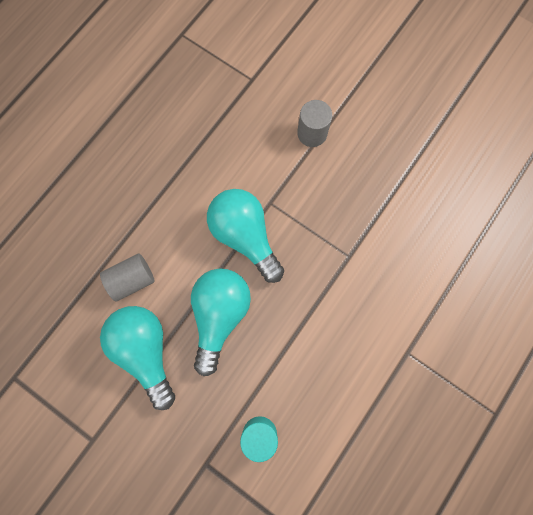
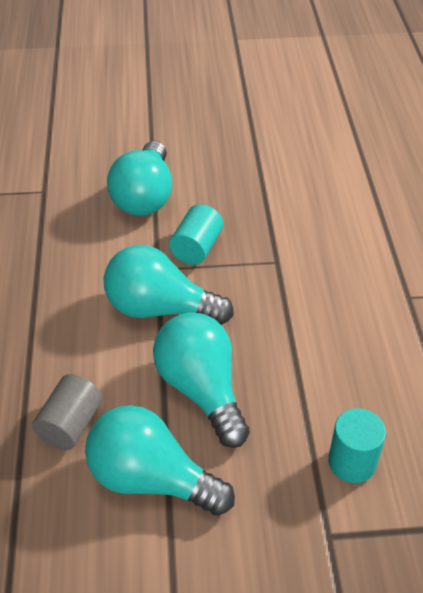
camera: 40 degrees left, 30 degrees down
(308, 205) = (196, 248): none -> turquoise cylinder
(312, 133) = (145, 196): grey cylinder -> turquoise light bulb

